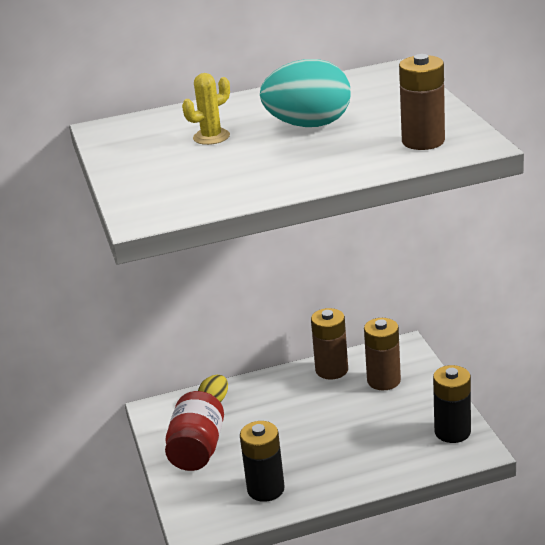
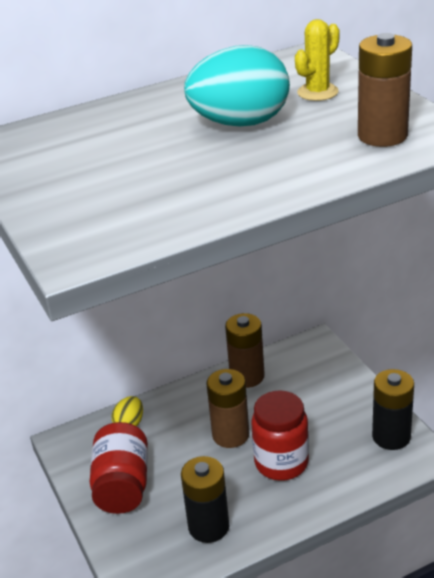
camera: 10 degrees left, 5 degrees up
(211, 137) = (129, 144): yellow cactus -> yellow cactus (317, 92)
(344, 444) = (281, 463): none -> red jar
(383, 380) = (304, 384): brown battery -> brown battery (230, 435)

